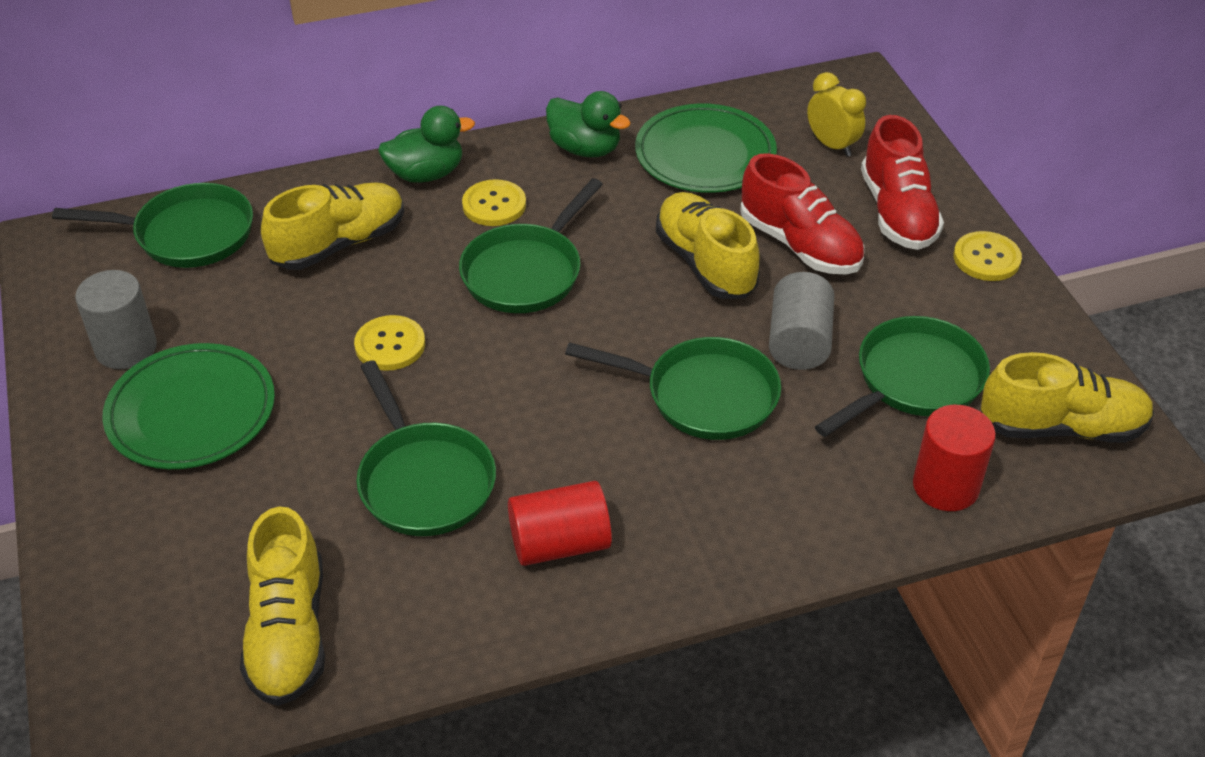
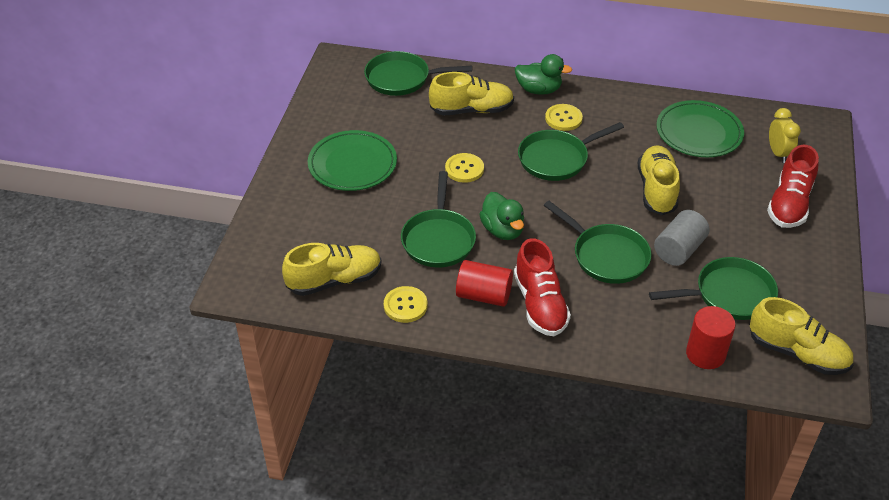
camera: 30 degrees right, 0 degrees up
(126, 348) = (341, 123): grey cylinder -> none
(187, 234) = (402, 79): green pan -> green pan turned 150 degrees clockwise
(288, 633) = (334, 280): yellow shoe -> yellow shoe turned 135 degrees counterclockwise
(585, 149) = (633, 106): green duck -> green duck (502, 230)
(799, 245) = (717, 200): red shoe -> red shoe (540, 304)
(986, 258) = (824, 248): yellow button -> yellow button (405, 305)

